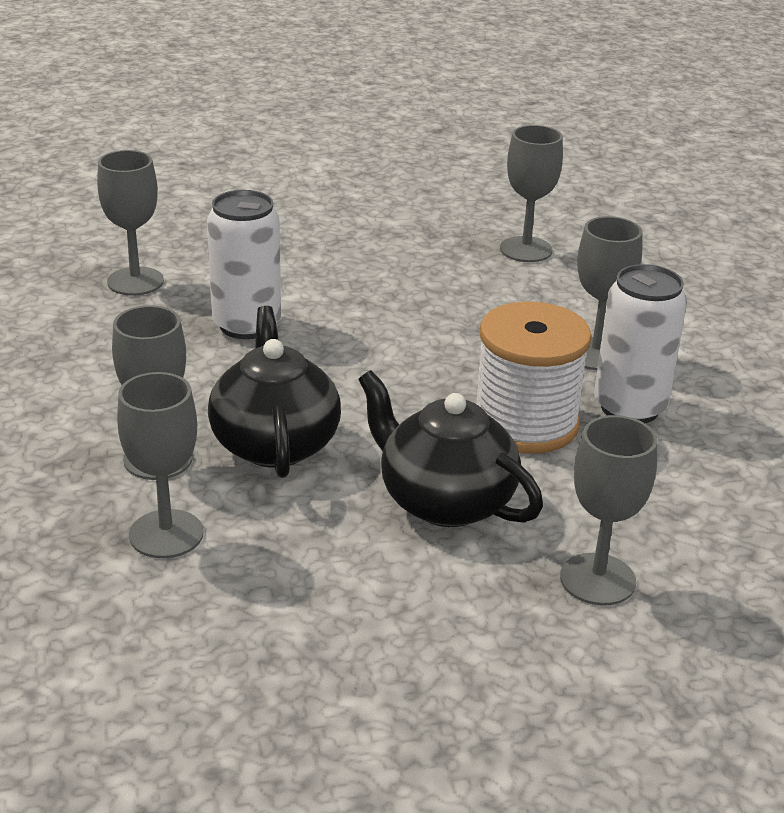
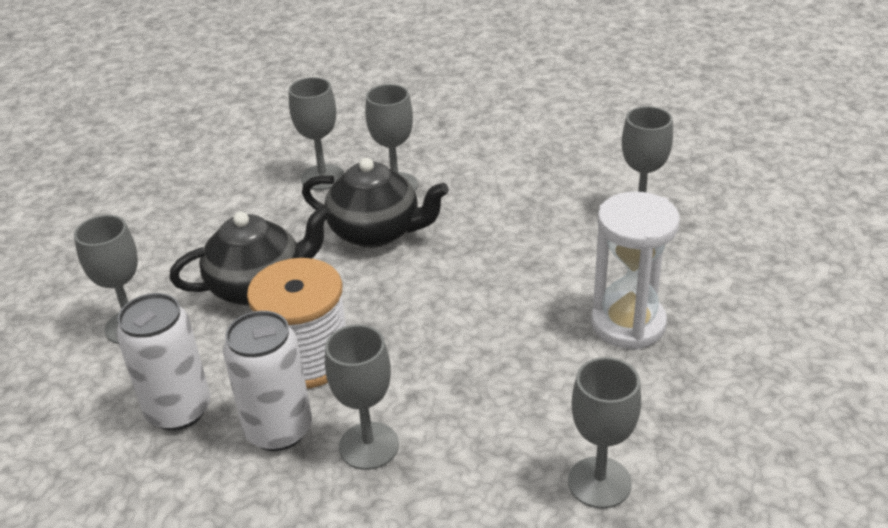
camera: 120 degrees right, 5 degrees up
(246, 325) = (540, 253): white can -> white can (178, 410)
(329, 263) = (628, 324): none -> white hourglass

